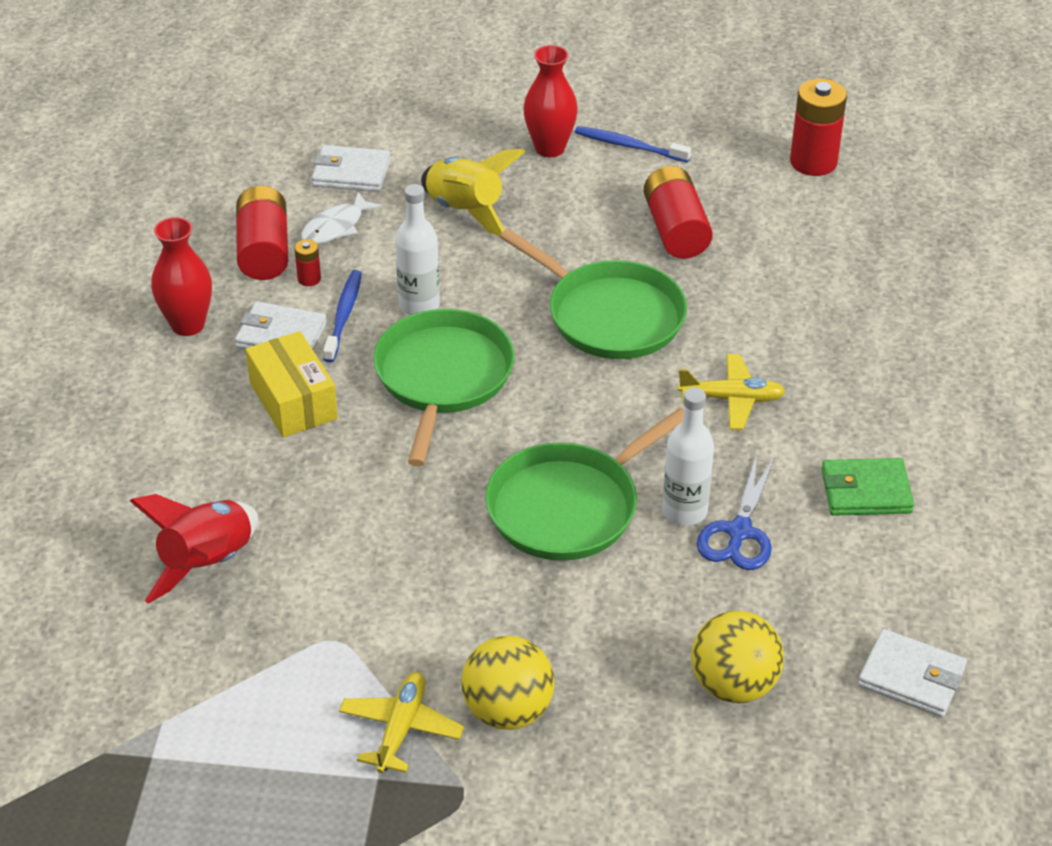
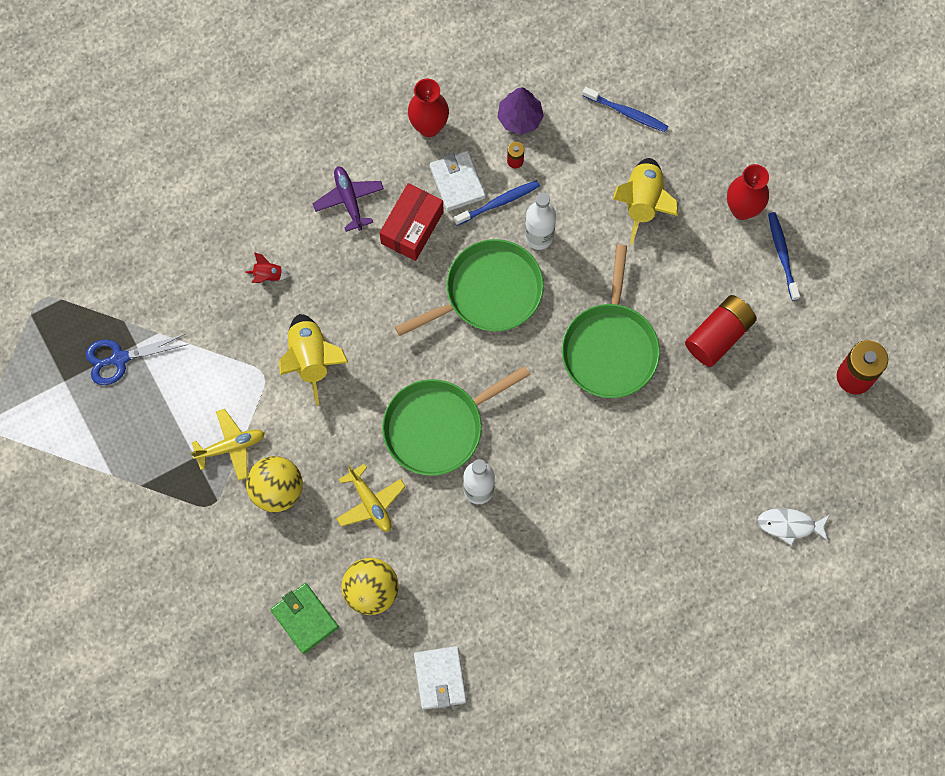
camera: 55 degrees right, 30 degrees up
(197, 437) = (349, 200): none -> purple plane
(208, 564) = (268, 275): red rocket -> red rocket, size x0.47
(264, 251) = (520, 118): red battery -> purple tree
(293, 401) = (412, 227): yellow box -> red box
(336, 227) = (571, 141): white fish -> white fish (789, 525)
(351, 173) = (626, 112): white wallet -> blue toothbrush
(363, 580) = (311, 359): none -> yellow rocket
(568, 506) = (438, 426): green pan -> green pan turned 45 degrees counterclockwise
(731, 399) = (588, 460): yellow plane -> yellow plane (370, 502)
(739, 532) = (483, 528): blue scissors -> blue scissors (119, 358)
(865, 491) = (565, 578): green wallet -> green wallet (304, 619)

